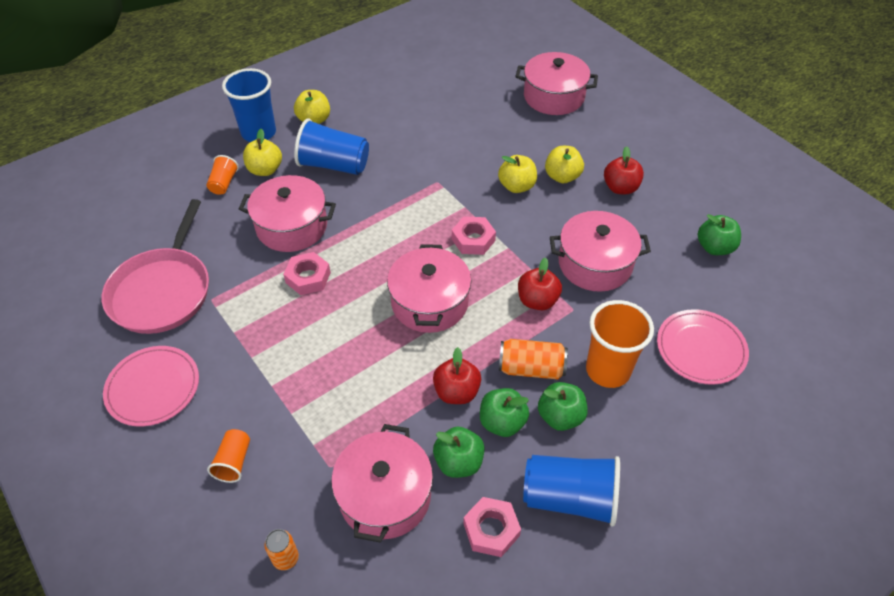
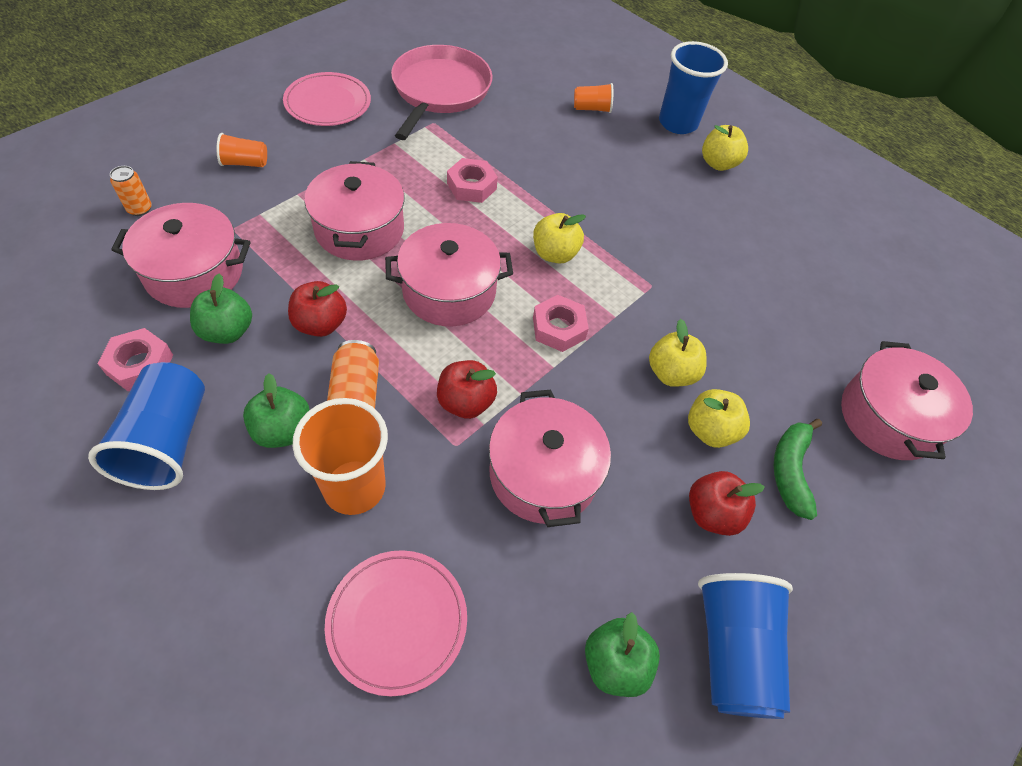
camera: 75 degrees right, 5 degrees up
(163, 291) = (439, 91): pink pan -> pink pan turned 105 degrees clockwise
(265, 170) = (621, 135): yellow apple -> yellow apple (555, 254)
(292, 226) = (542, 165): pink pot -> pink pot (359, 229)
(334, 165) = (648, 188): blue cup -> blue cup (732, 650)
(502, 422) = (277, 370): green apple -> none
(591, 147) = (790, 471): none -> green banana

